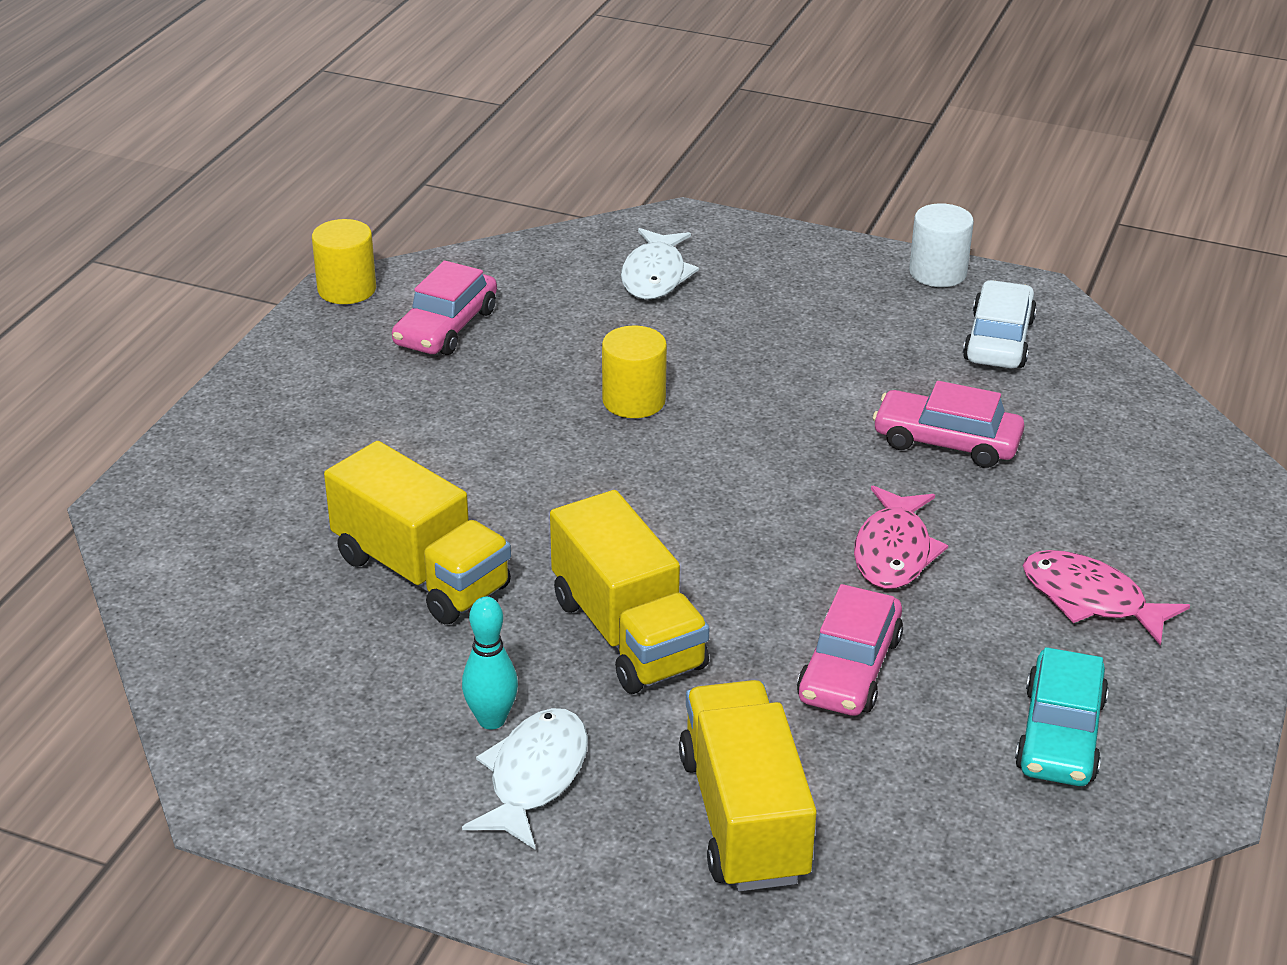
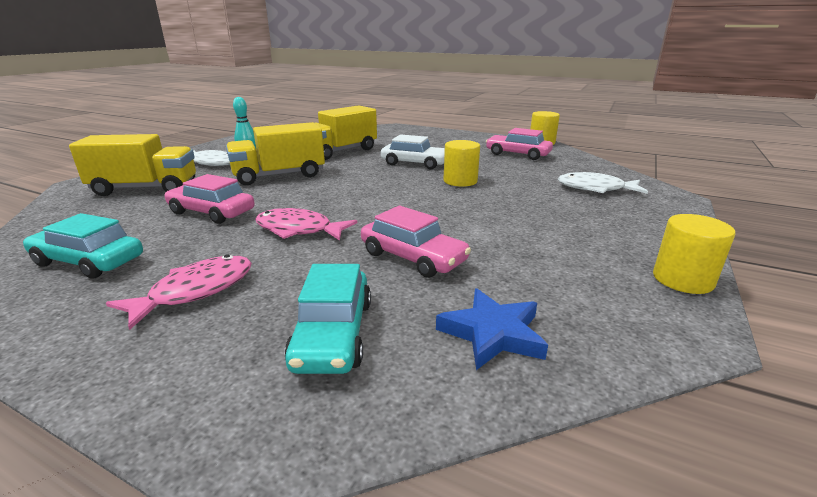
camera: 95 degrees right, 10 degrees down
(937, 273) = (682, 279): white cylinder -> yellow cylinder
(946, 442) = (413, 257): pink car -> pink car turned 105 degrees clockwise
(998, 340) = (574, 297): white car -> white car (415, 163)
(1081, 391) = (492, 333): none -> blue star
(1122, 483) = (333, 333): none -> turquoise car

